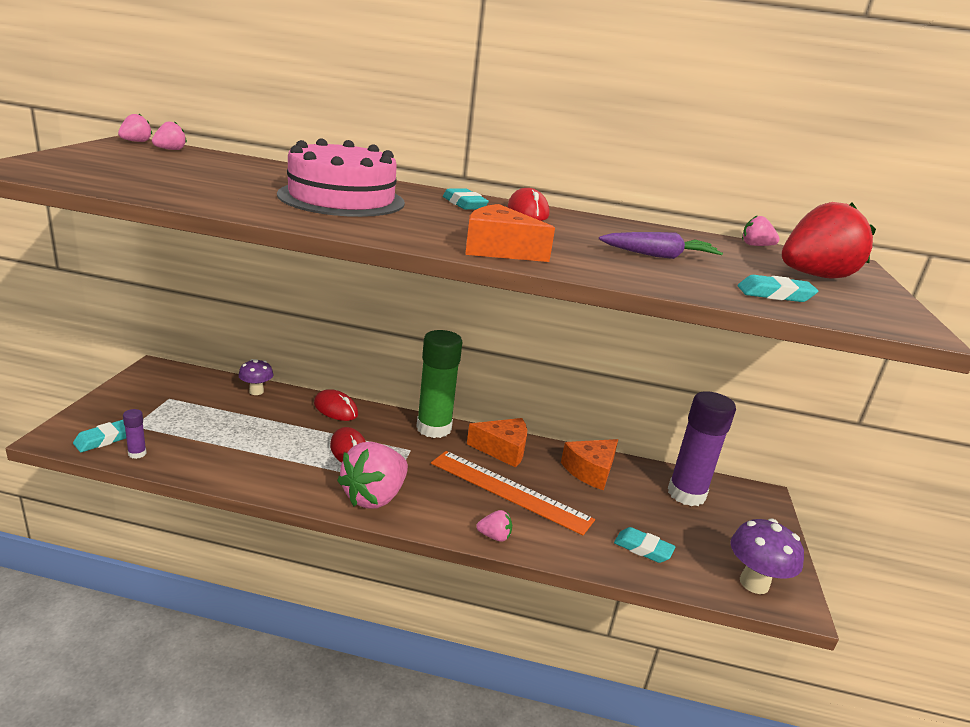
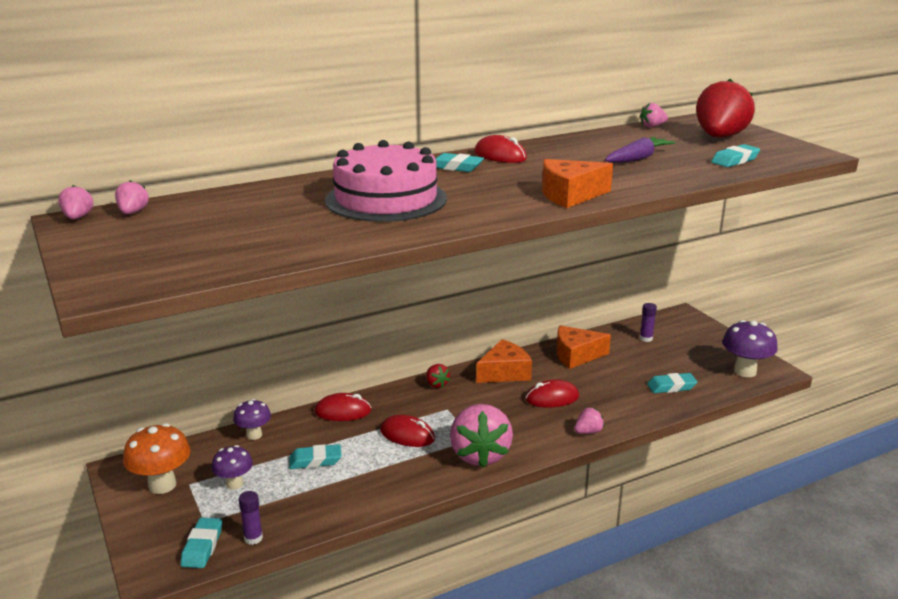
camera: 35 degrees left, 0 degrees up
(155, 390) = (162, 485): none -> orange mushroom
(190, 414) = (234, 484): none -> purple mushroom
(260, 429) = (315, 461): none -> turquoise eraser
(434, 428) = (436, 384): green glue stick -> red strawberry
(509, 491) = (552, 398): orange ruler -> red mouse
(590, 471) = (576, 355): orange cheese -> orange cheese turned 75 degrees clockwise
(686, 494) = (646, 338): purple glue stick -> purple glue stick, size x0.41

